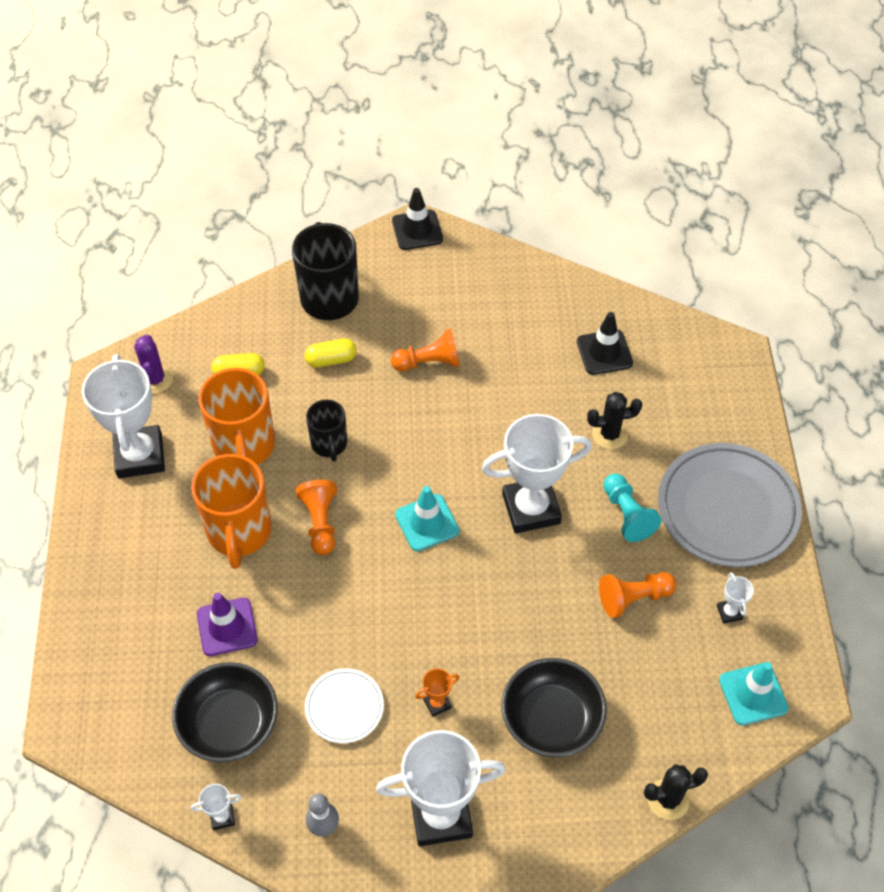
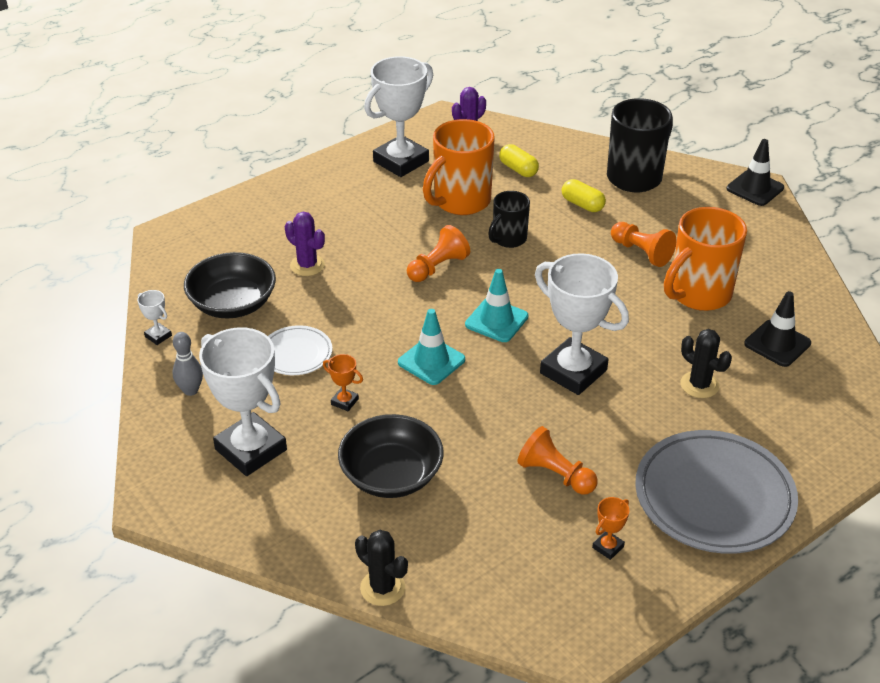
camera: 55 degrees right, 15 degrees down
(227, 627) = (307, 265): purple traffic cone -> purple cactus
(239, 532) = (388, 234): orange mug -> orange mug (698, 294)
(627, 515) = (632, 432): turquoise pawn -> none
(729, 612) = (608, 547): white trophy -> orange trophy
(753, 694) = (540, 602): turquoise traffic cone -> turquoise traffic cone (431, 361)

